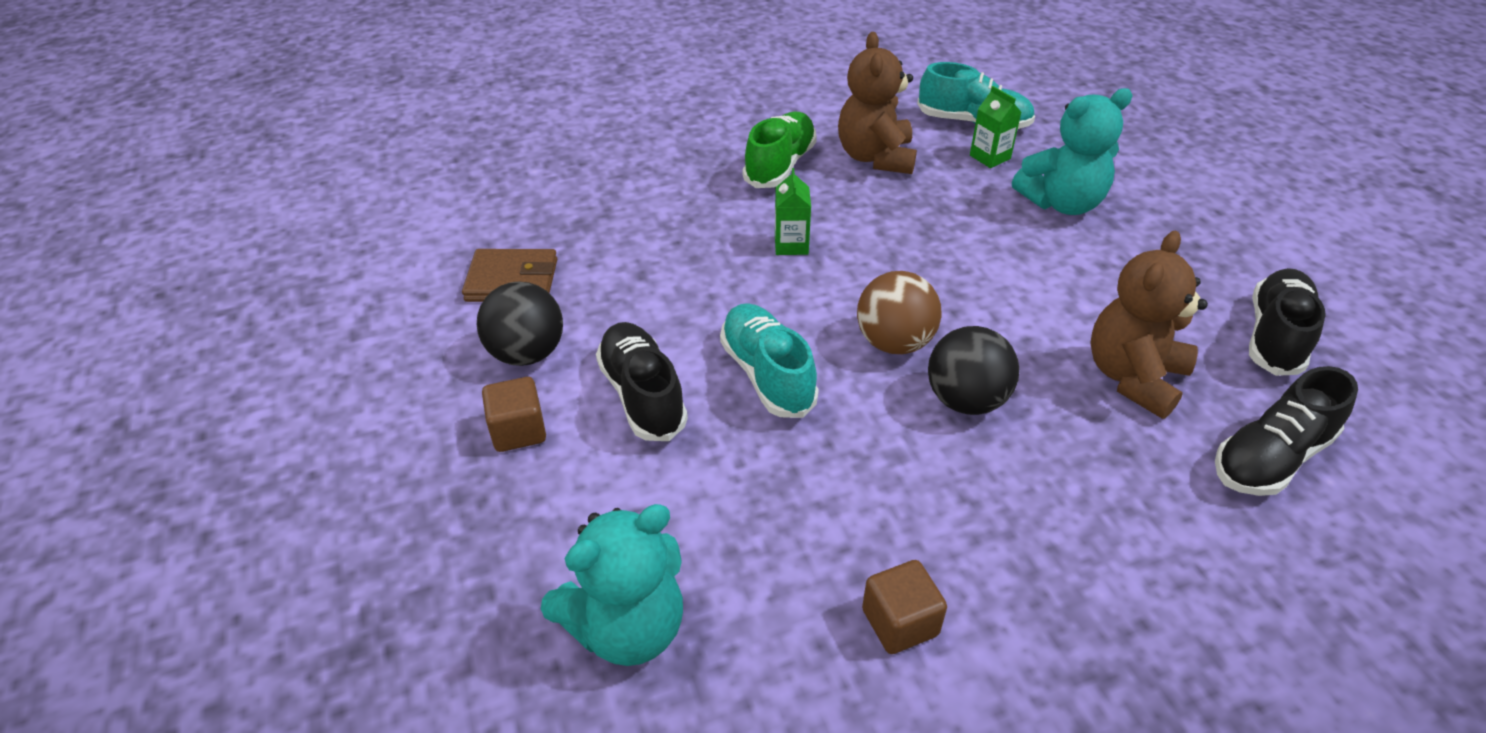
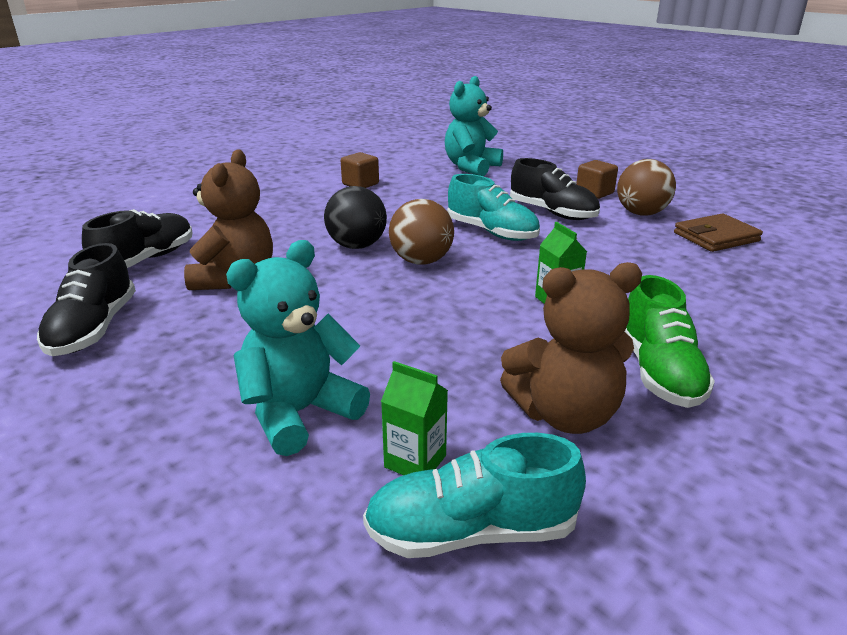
camera: 155 degrees right, 15 degrees down
(527, 353) = (641, 213): black ball -> brown ball
(875, 157) = (565, 414): brown teddy bear -> brown teddy bear turned 105 degrees clockwise

